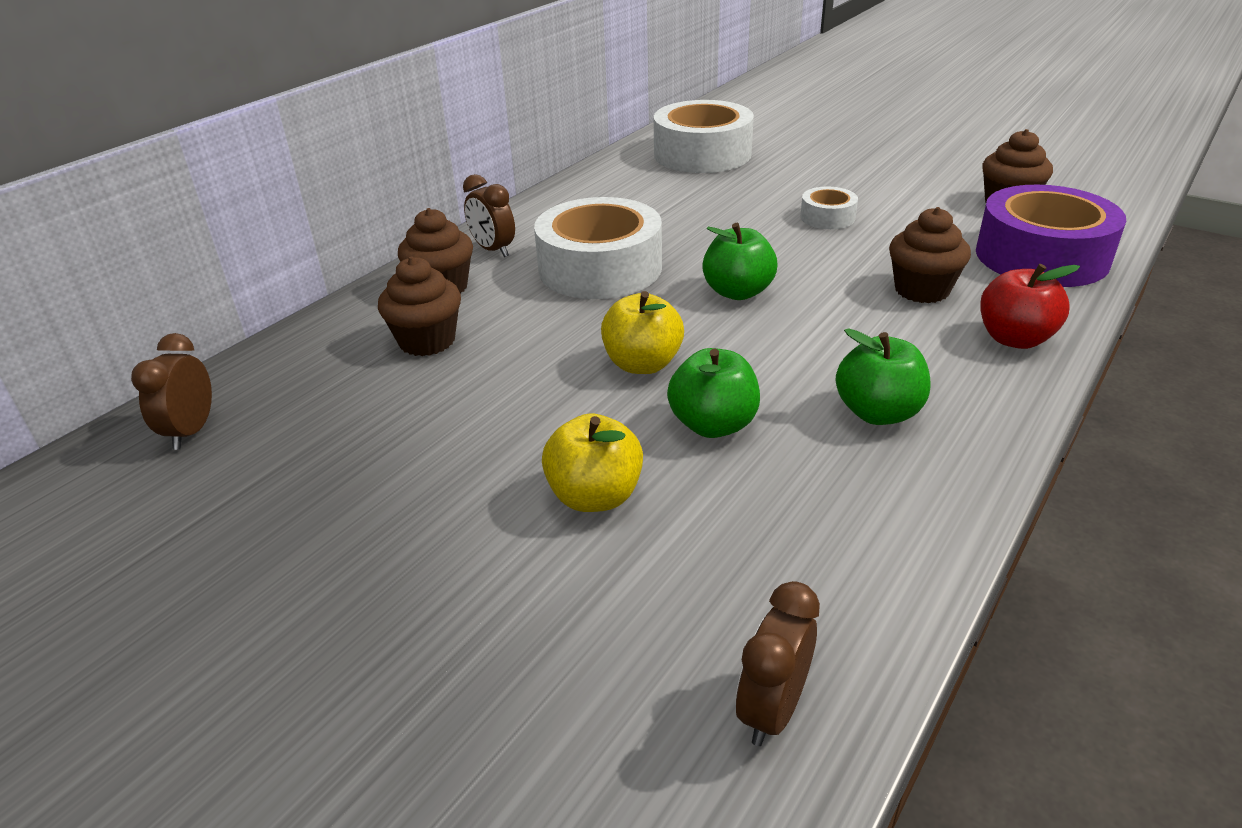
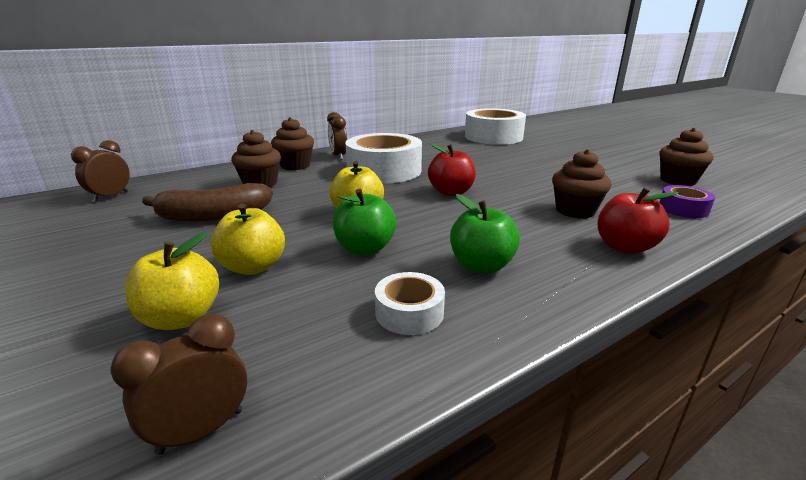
camera: 20 degrees right, 10 degrees down
(430, 425) = (214, 216): none -> brown banana
(589, 597) = (181, 318): none -> yellow apple
(738, 292) = (451, 192): green apple -> red apple
(827, 217) = (542, 170): white tape -> white tape (409, 313)
(1041, 256) = (683, 209): purple tape -> purple tape, size x0.47

